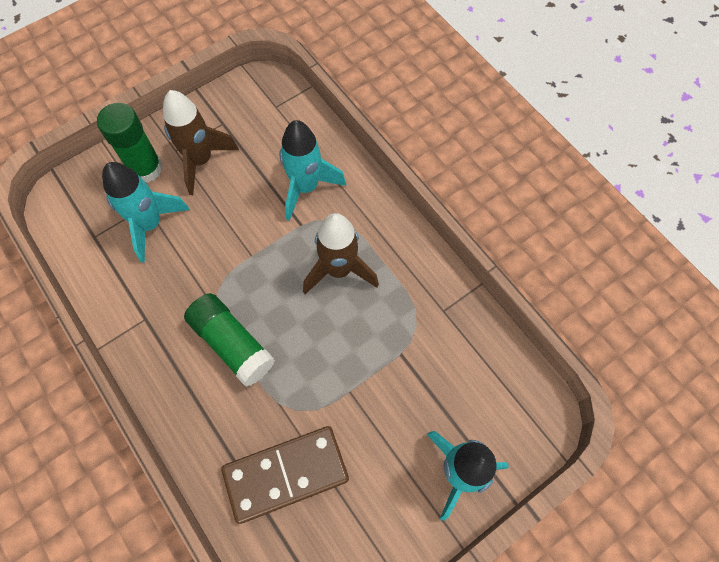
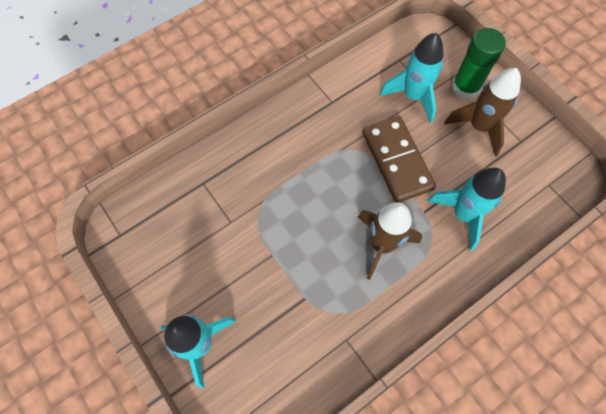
camera: 90 degrees right, 0 degrees up
(232, 344) = (312, 163): green glue stick -> none
(286, 474) = (209, 208): brown domino -> brown domino (396, 160)

